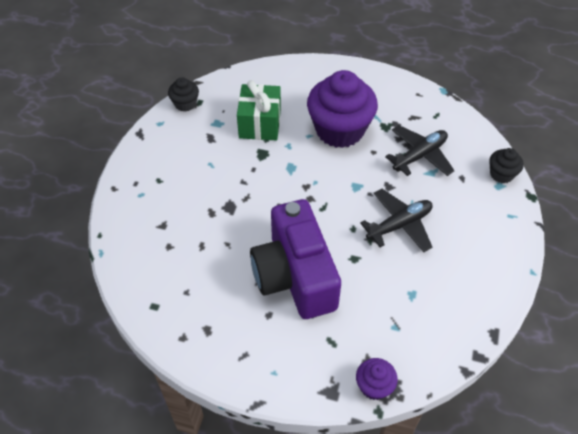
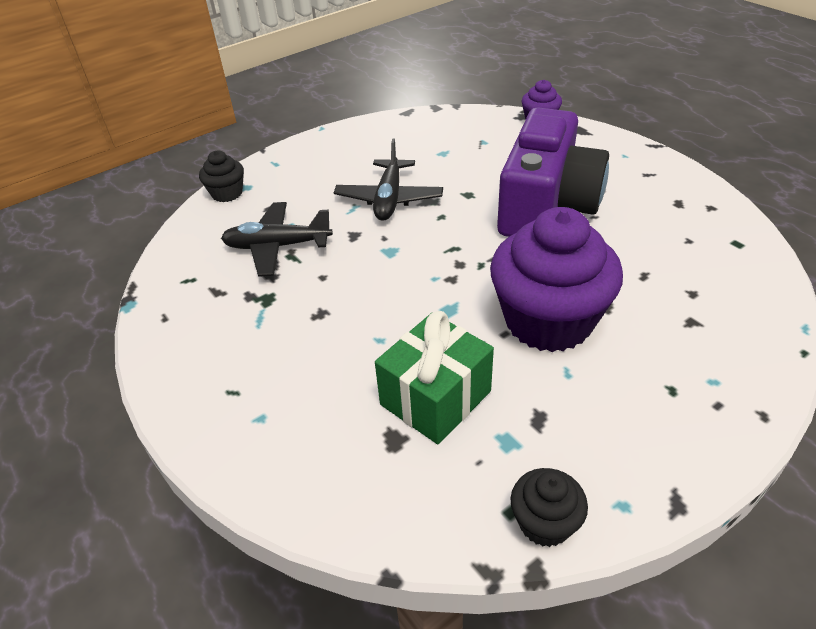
camera: 140 degrees left, 10 degrees down
(339, 130) = (329, 324): purple cupcake -> purple cupcake (548, 321)
(399, 225) = (389, 199): black plane -> black plane turned 90 degrees counterclockwise

